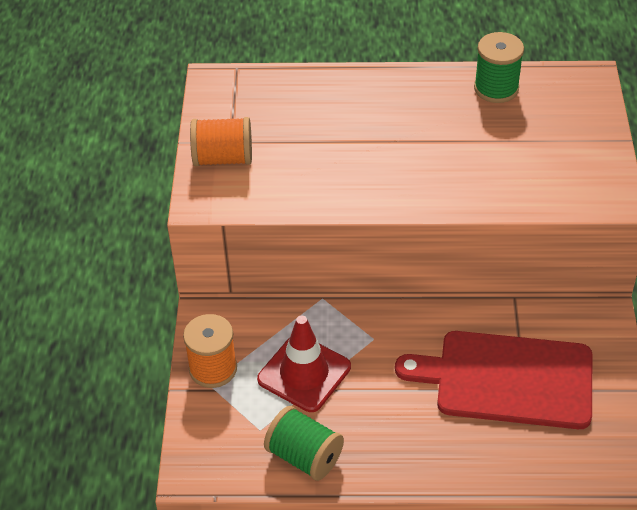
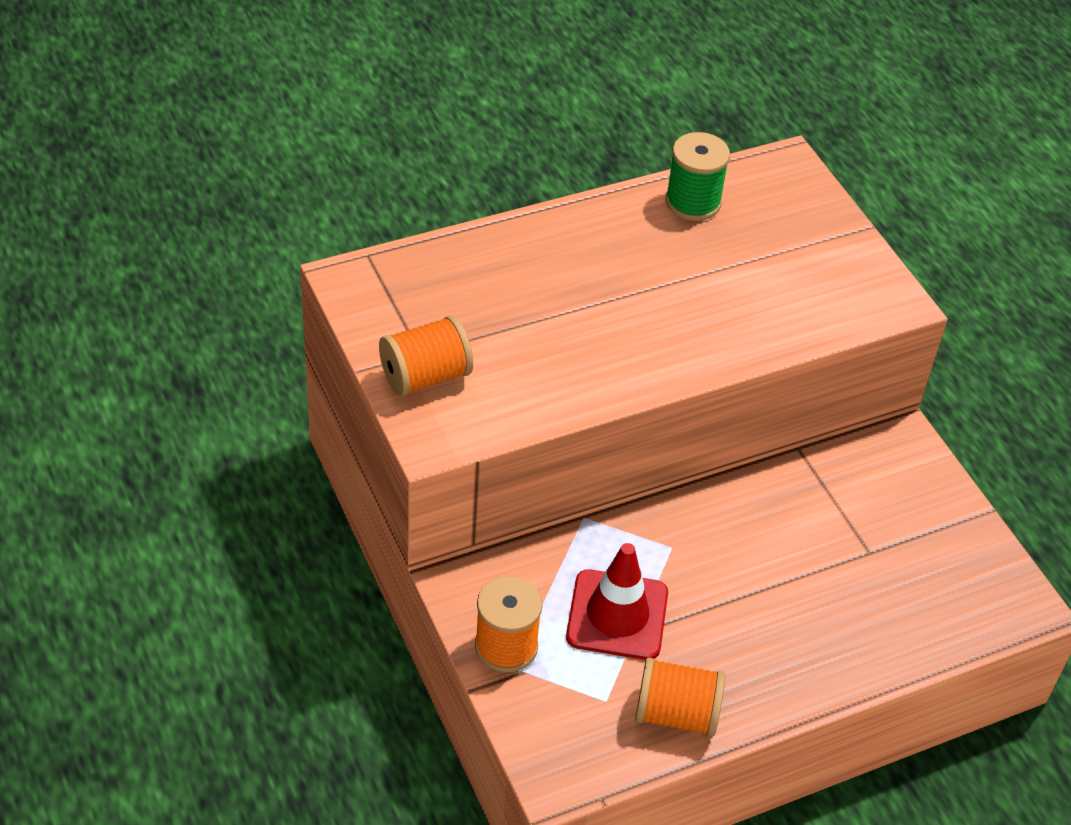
camera: 30 degrees left, 0 degrees up
(304, 456) = (676, 714): green spool -> orange spool
(507, 379) = (845, 546): red cutting board -> none

